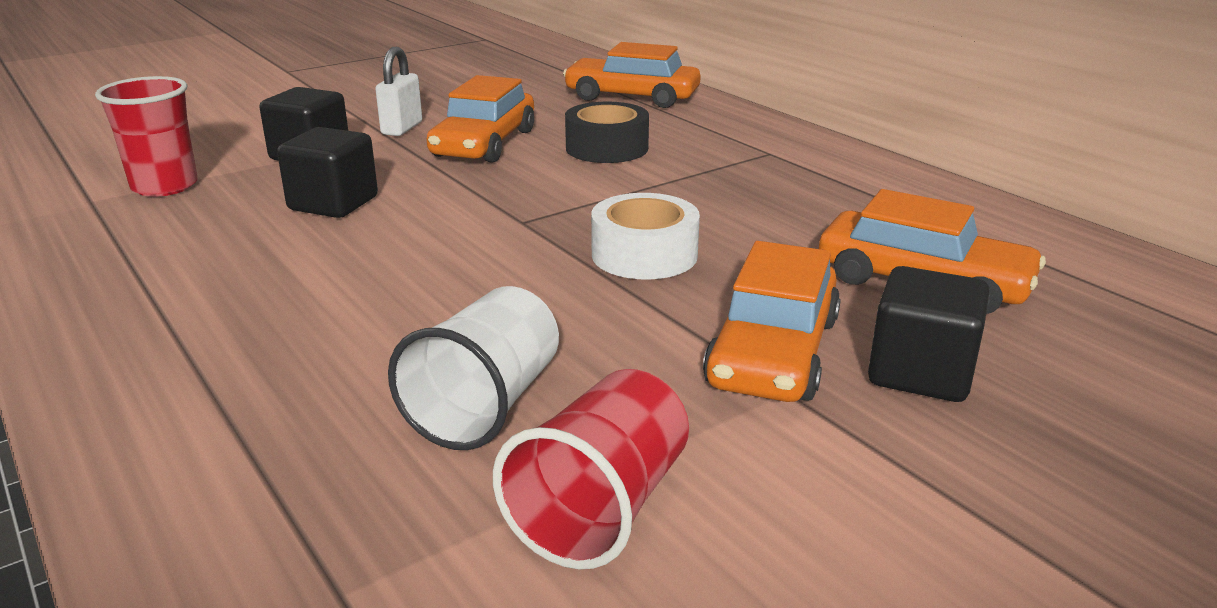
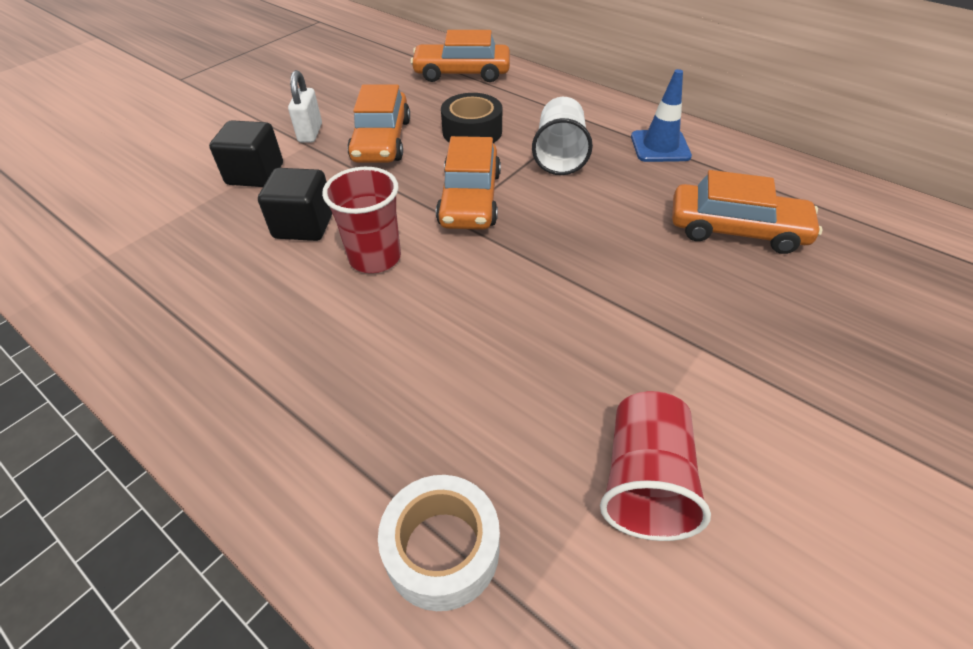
camera: 15 degrees left, 20 degrees up
(164, 186) = (157, 229): red cup -> red cup (375, 257)
(486, 405) = (524, 407): white cup -> white cup (560, 155)
(644, 255) = (553, 237): white tape -> white tape (442, 549)
(772, 352) = (678, 314): orange car -> orange car (470, 199)
(862, 189) = (660, 146): none -> blue traffic cone
(920, 373) = (772, 314): black cube -> none

